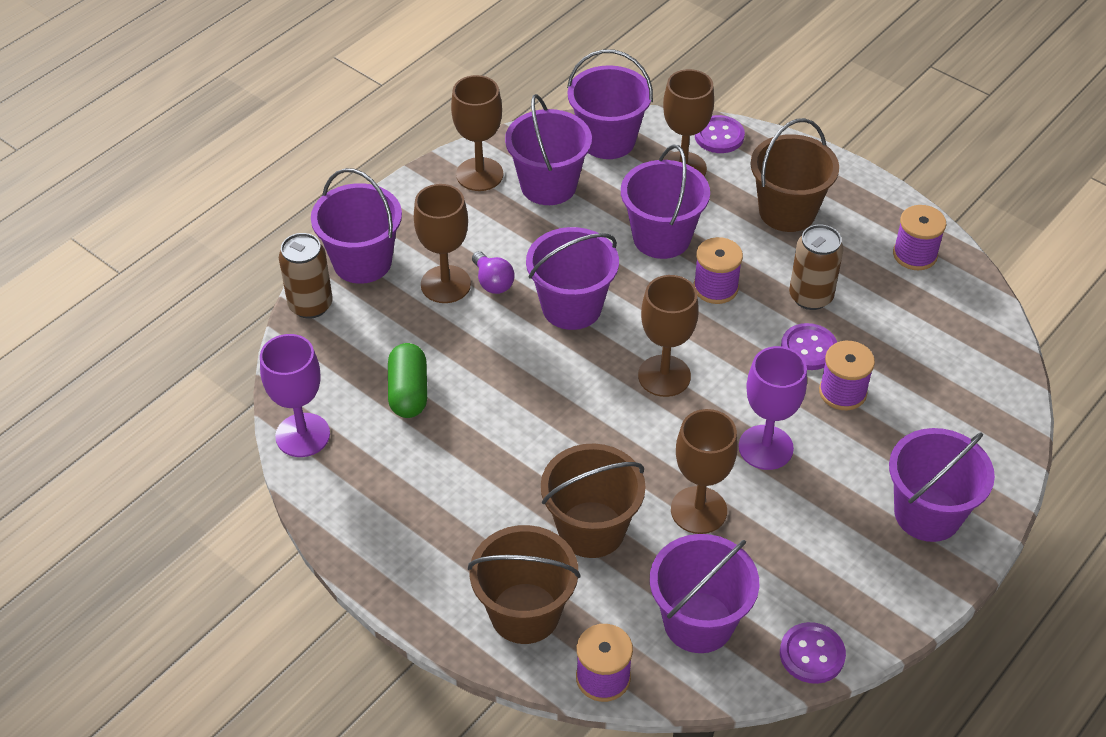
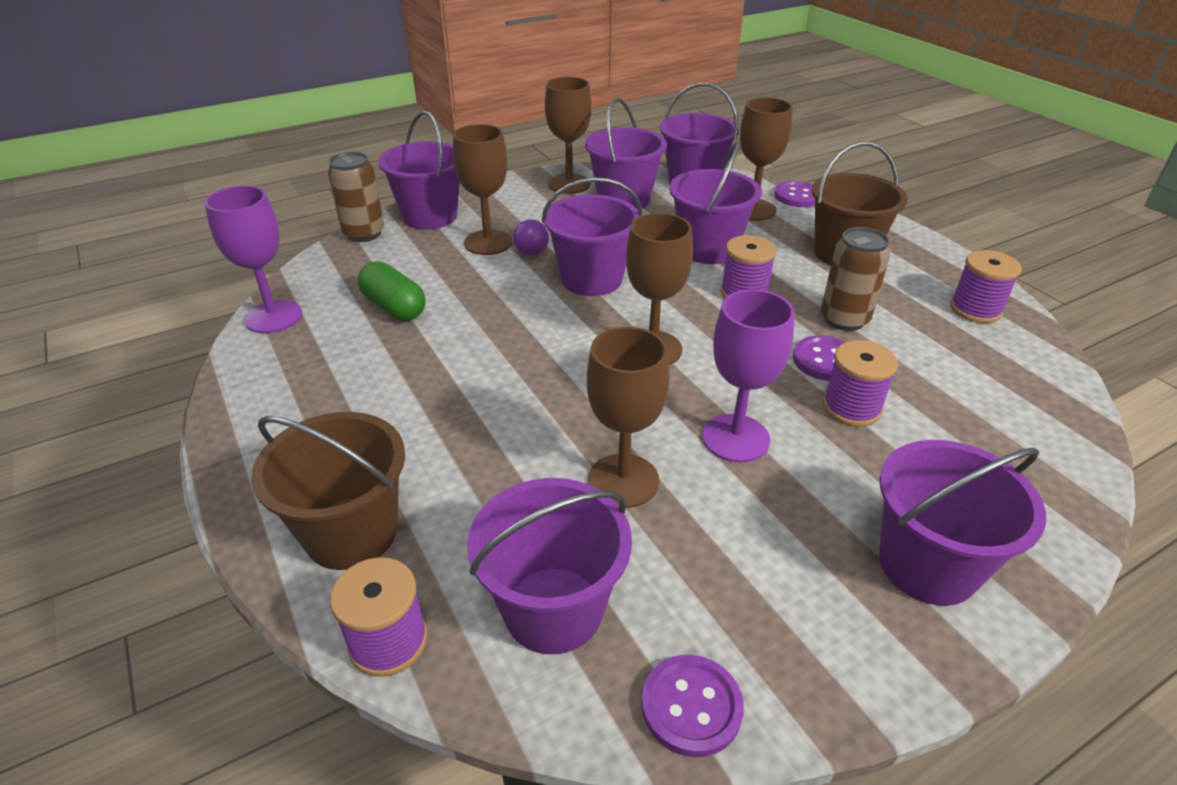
camera: 20 degrees right, 10 degrees down
(408, 392) = (394, 307): green capsule -> green capsule turned 60 degrees counterclockwise
(591, 529) = (487, 467): brown bucket -> none

